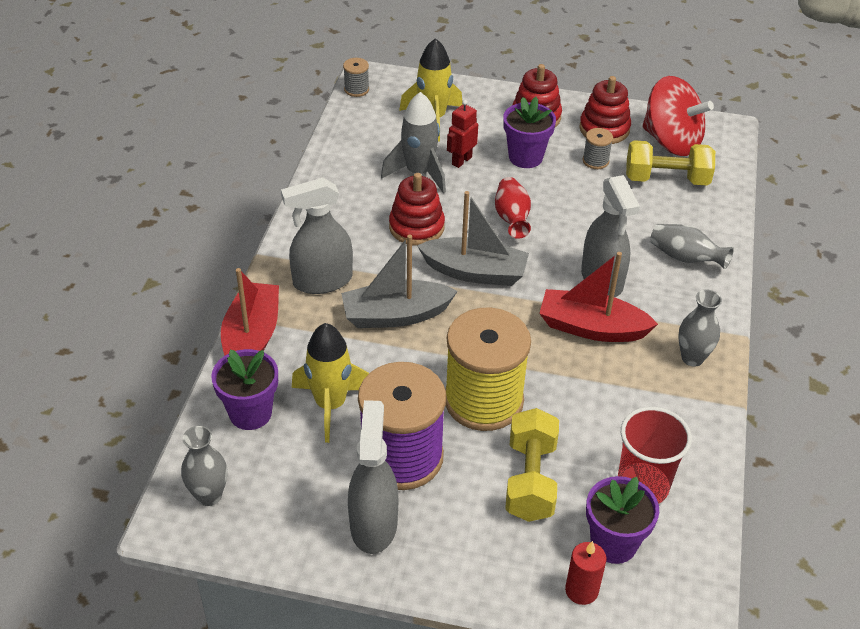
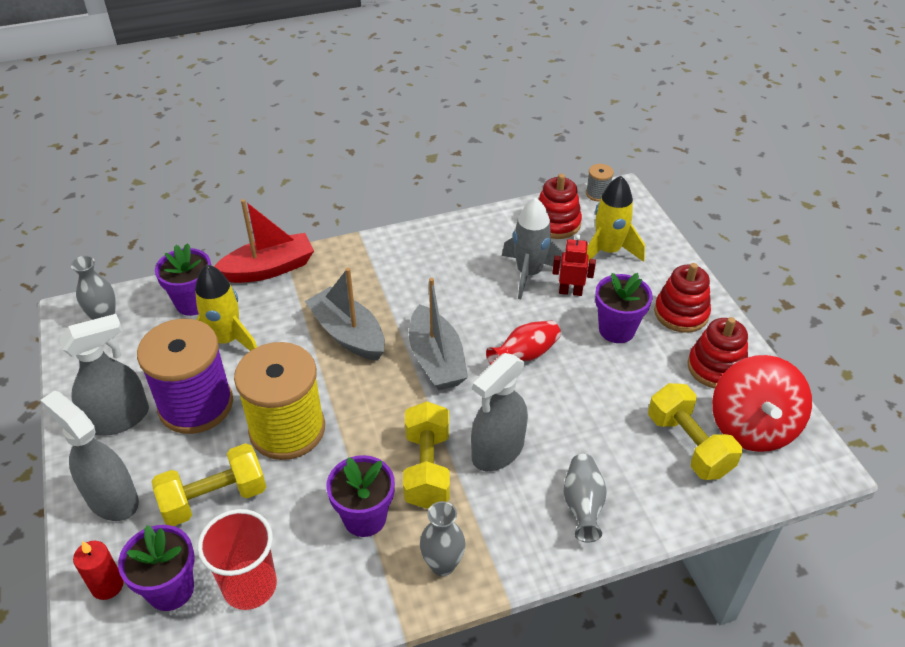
camera: 60 degrees right, 0 degrees up
(322, 281) = (355, 277): grey spray bottle -> grey spray bottle (112, 499)
(416, 227) = (461, 301): red stacking toy -> red stacking toy (556, 223)
(591, 327) = (427, 468): red boat -> yellow dumbbell
(595, 161) = (661, 380): grey spool -> none
(617, 386) = (365, 518): none -> purple flower pot

